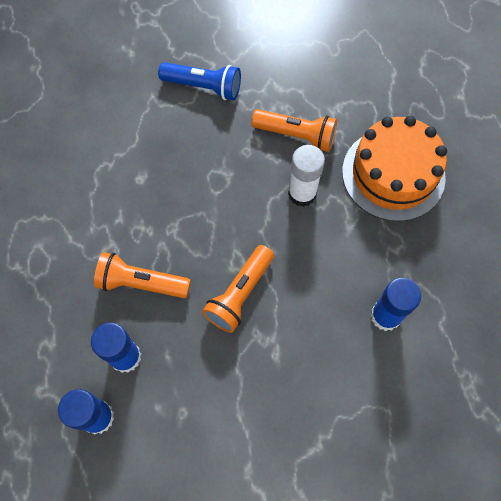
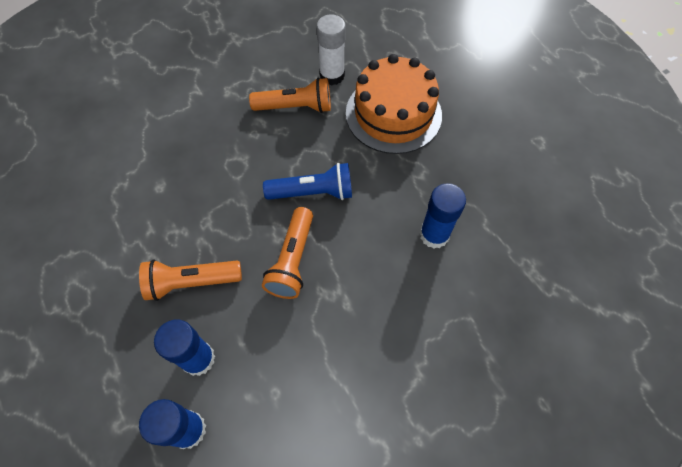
camera: 20 degrees left, 5 degrees down
(204, 87) = (195, 90): blue flashlight -> blue flashlight (313, 192)
(302, 193) = (318, 154): white glue stick -> white glue stick (332, 75)

